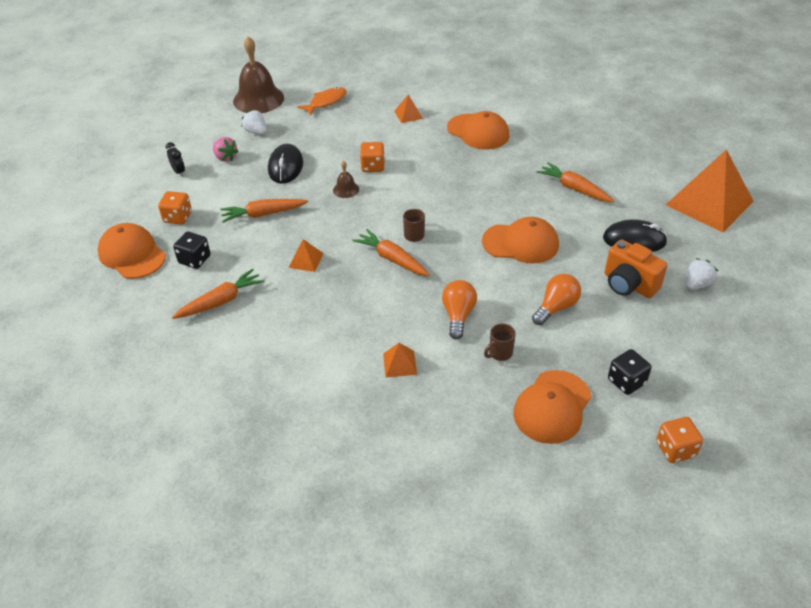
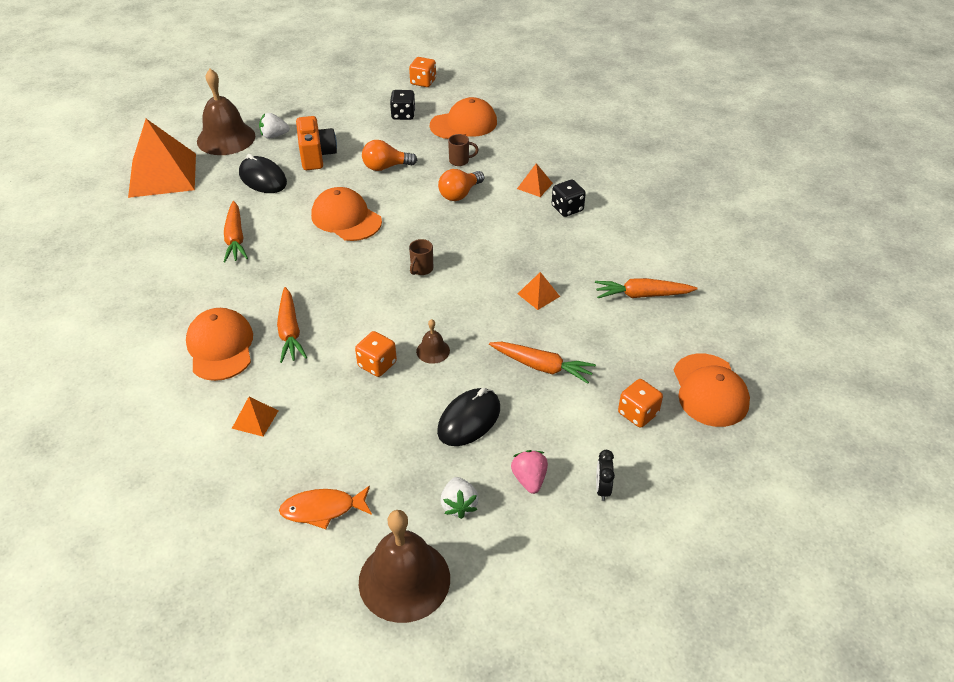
camera: 145 degrees left, 0 degrees up
(194, 260) = (645, 349): black dice -> black dice (567, 208)
(392, 259) = (463, 258): orange carrot -> orange carrot (290, 331)
(728, 258) = (226, 138): none -> brown bell

